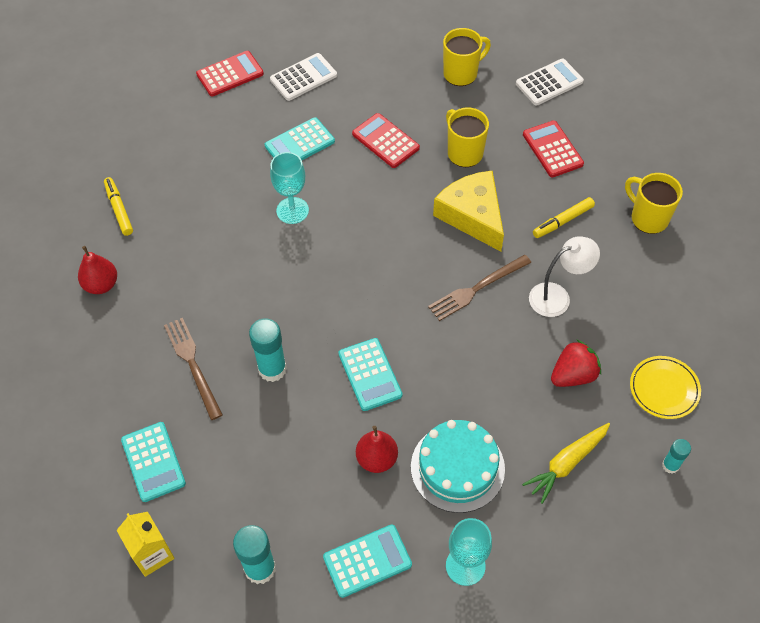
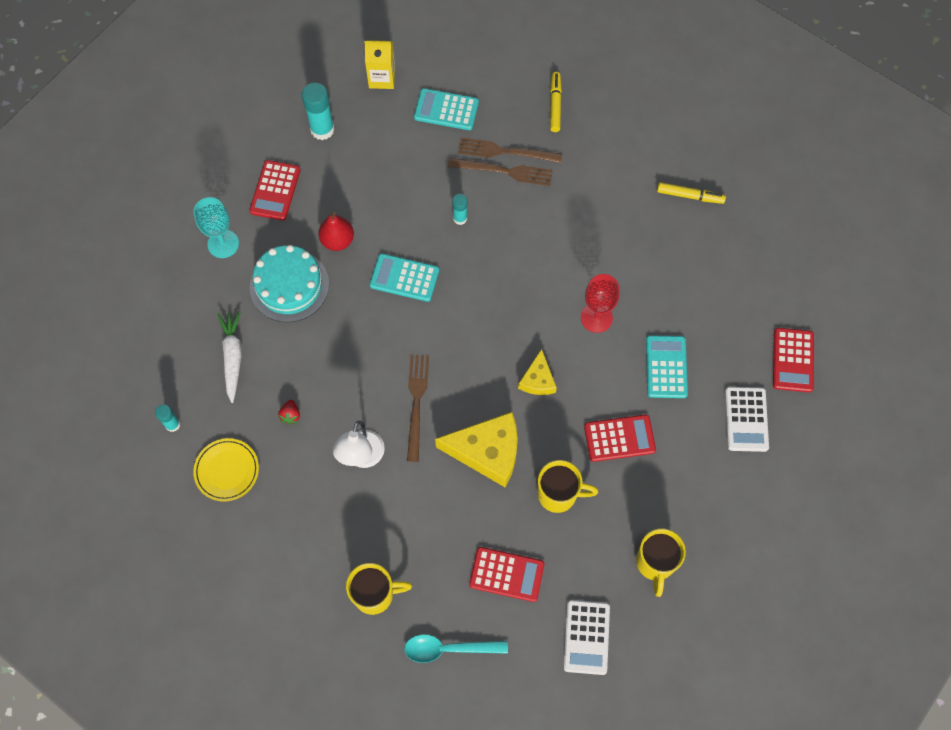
camera: 125 degrees right, 10 degrees up
(101, 285) = (622, 149): red pear -> none
(169, 377) = (505, 151): none -> brown fork
(272, 369) = (460, 218): turquoise glue stick -> turquoise glue stick, size x0.57
(292, 210) = (596, 318): turquoise goblet -> red goblet
(367, 561) = (275, 190): turquoise calculator -> red calculator
(382, 218) = (538, 380): none -> yellow cheese
(563, 221) = (426, 520): yellow marker -> yellow marker (555, 105)
(567, 463) = (232, 357): yellow carrot -> white carrot
(573, 375) = (290, 415): red strawberry -> red strawberry, size x0.54
(637, 152) = (448, 648): none -> turquoise spoon

